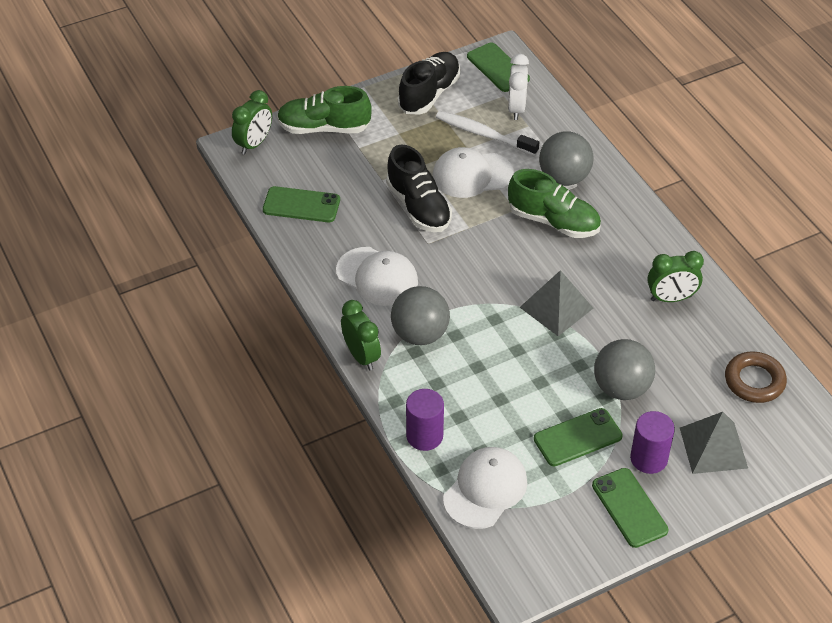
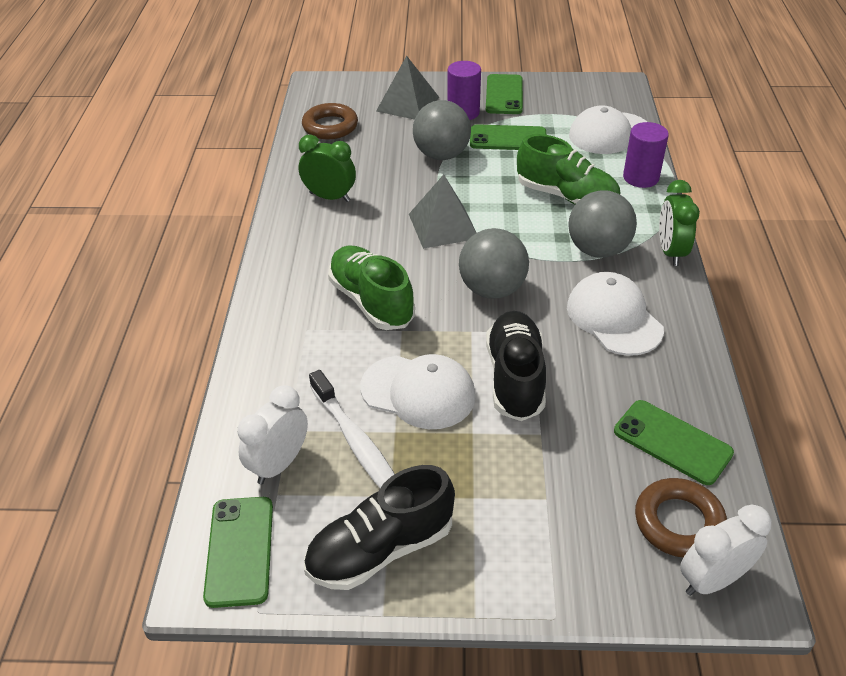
camera: 150 degrees left, 5 degrees down
(254, 144) = (712, 580): green clock -> white clock
(281, 163) = (678, 522): none -> brown ring
(324, 128) = (583, 559): green shoe -> green shoe (566, 196)
(564, 177) = (312, 344): grey ball -> grey ball (492, 289)

